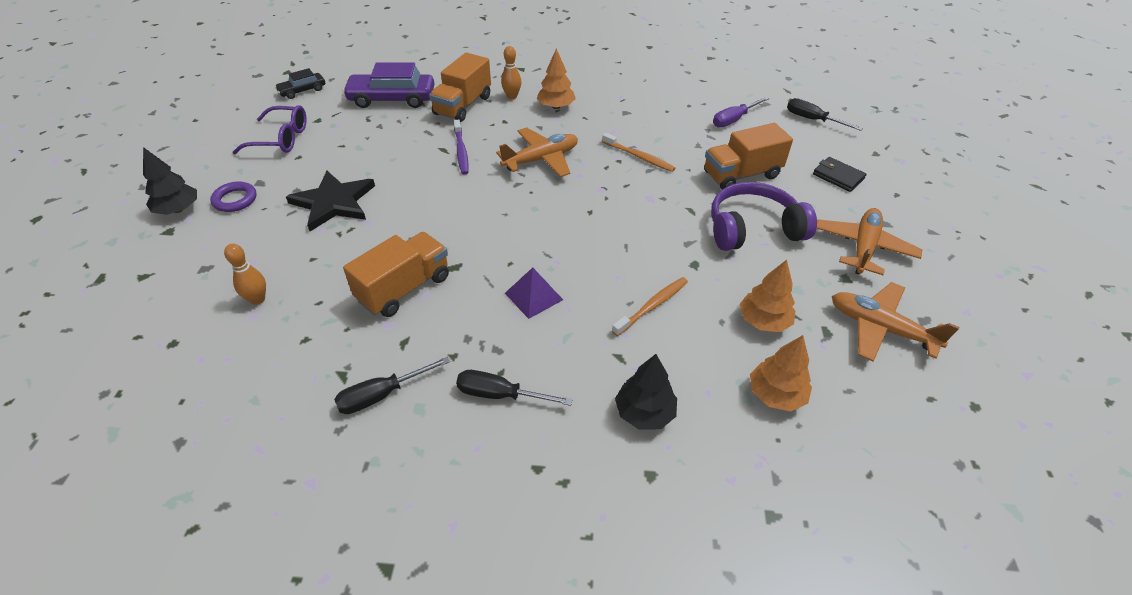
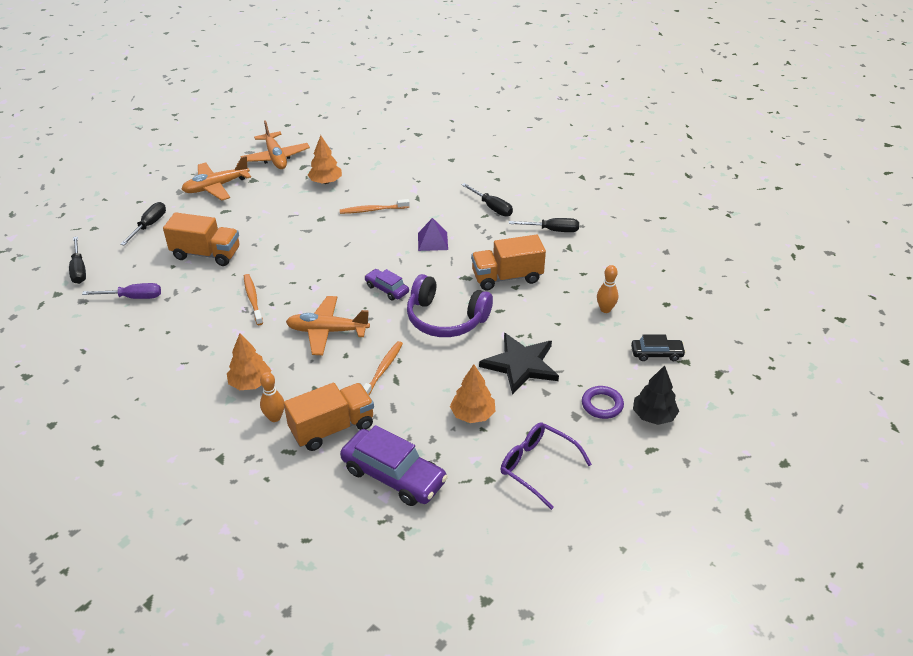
camera: 145 degrees left, 5 degrees down
(302, 91) = (483, 544): black car -> black car (656, 354)
(461, 151) = (383, 370): purple toothbrush -> orange toothbrush
(528, 217) = (387, 289): none -> purple car
(644, 413) = (430, 176): black tree -> none
(753, 229) = (258, 220): purple headphones -> purple headphones (446, 318)
(776, 395) = (363, 158): orange tree -> orange tree (473, 414)
(838, 176) = (149, 225): black wallet -> black screwdriver

